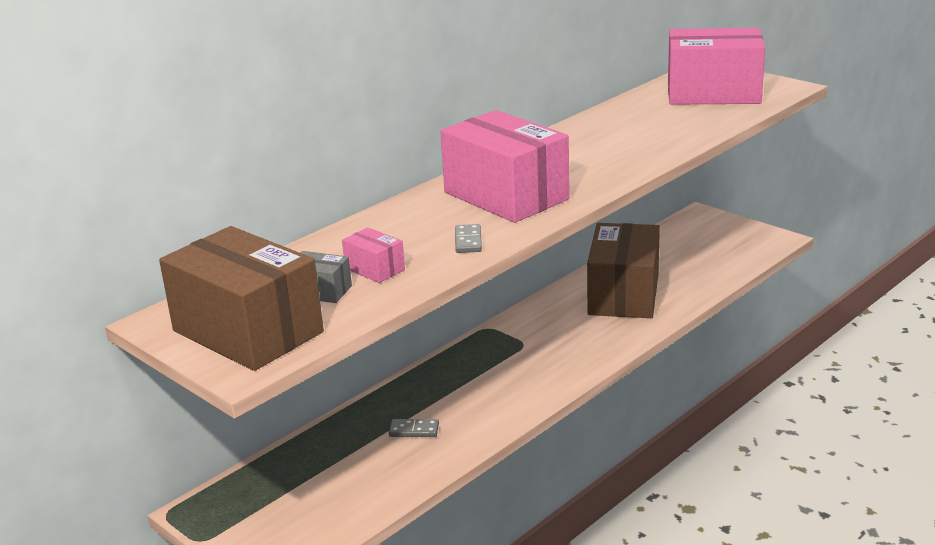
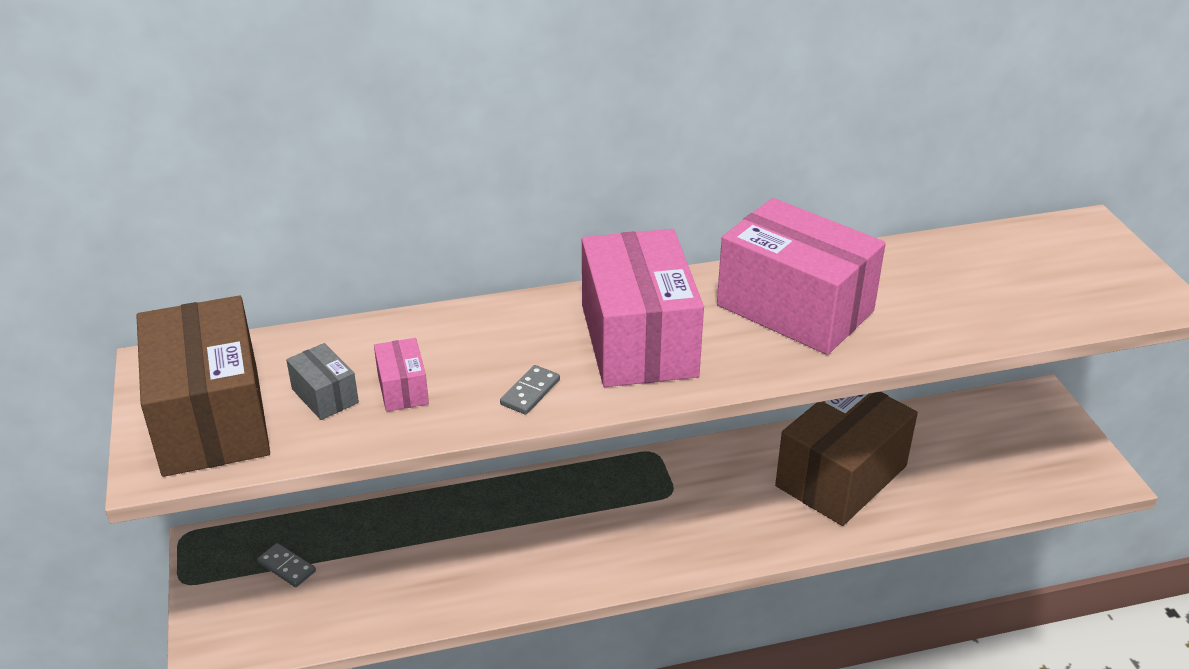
camera: 30 degrees right, 10 degrees up
(414, 430) = (467, 552): grey domino -> grey domino (287, 567)
(713, 93) = (1053, 273): pink box -> pink box (795, 308)

